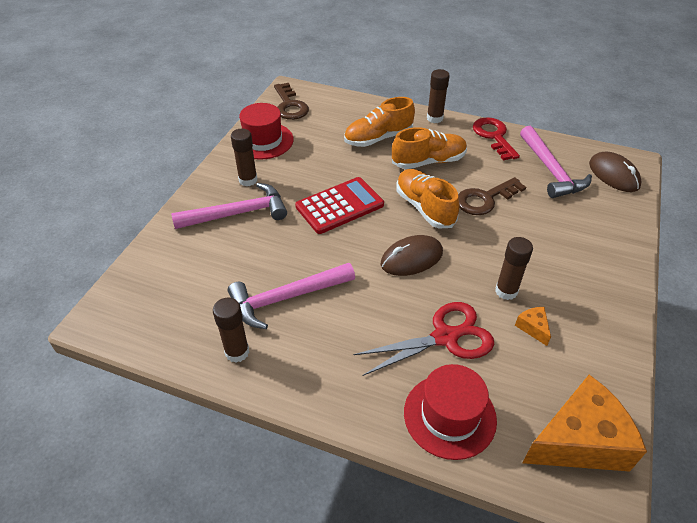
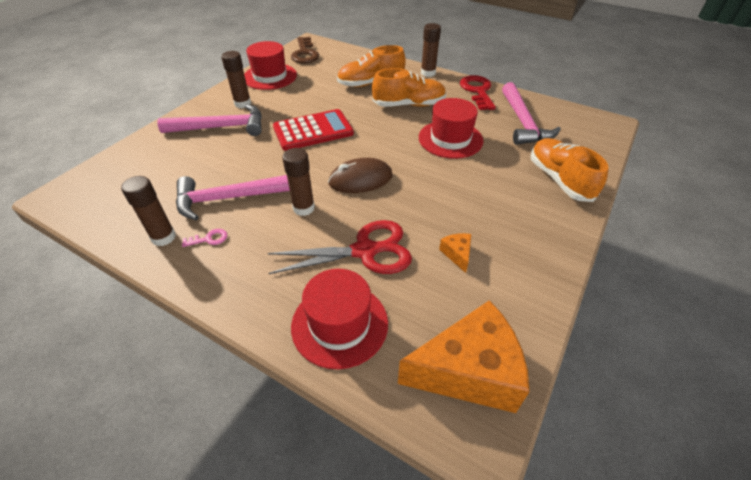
camera: 10 degrees right, 0 degrees up
(285, 347) = (209, 239): none -> pink key
(424, 207) = (390, 140): orange shoe -> orange shoe (559, 179)
(485, 199) = (450, 139): brown key -> red hat
(506, 291) = (441, 218): brown glue stick -> brown glue stick (303, 208)
(613, 175) = (585, 132): brown mouse -> none

